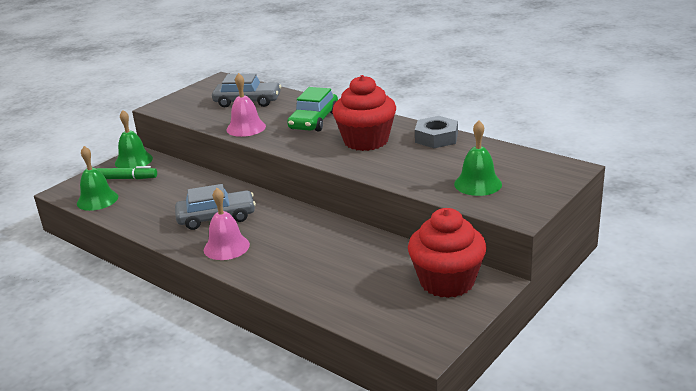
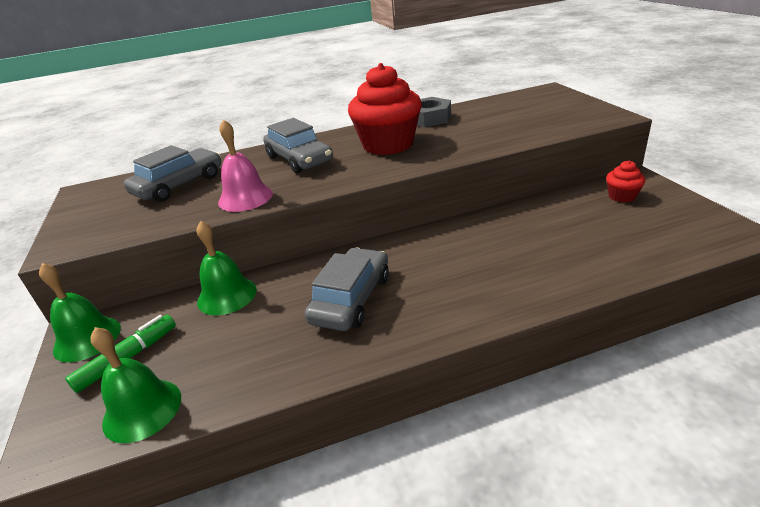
camera: 55 degrees left, 5 degrees up
(226, 247) = (434, 308): pink bell -> none
(314, 121) = (299, 159): green car -> grey car
(447, 282) = (622, 196): red cupcake -> red cupcake, size x0.46
(478, 184) = (539, 119): green bell -> green bell (227, 295)

